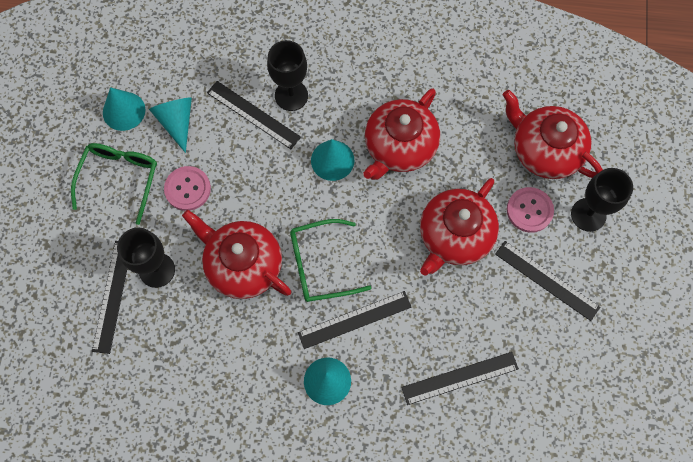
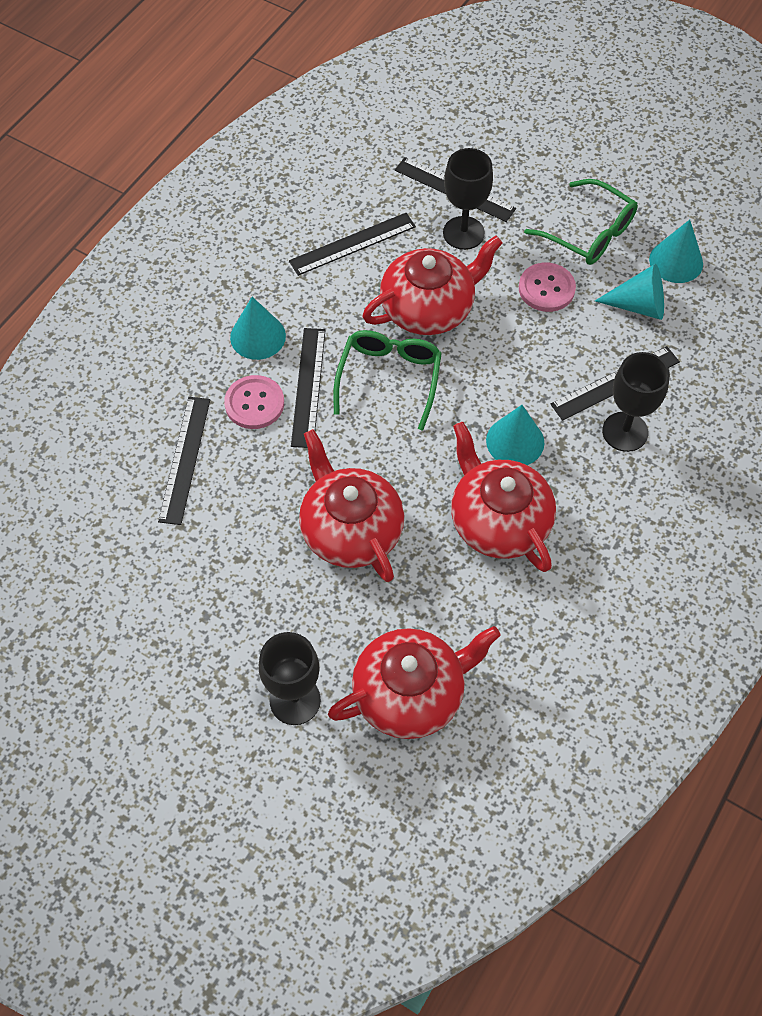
camera: 115 degrees right, 10 degrees down
(529, 210) = (338, 631): pink button -> pink button (254, 403)
(547, 280) = (240, 605): black ruler -> black ruler (352, 244)

